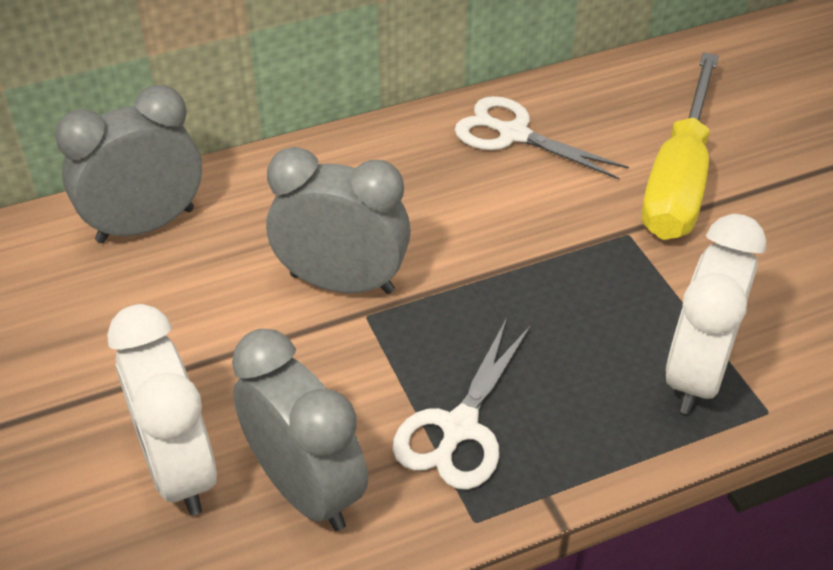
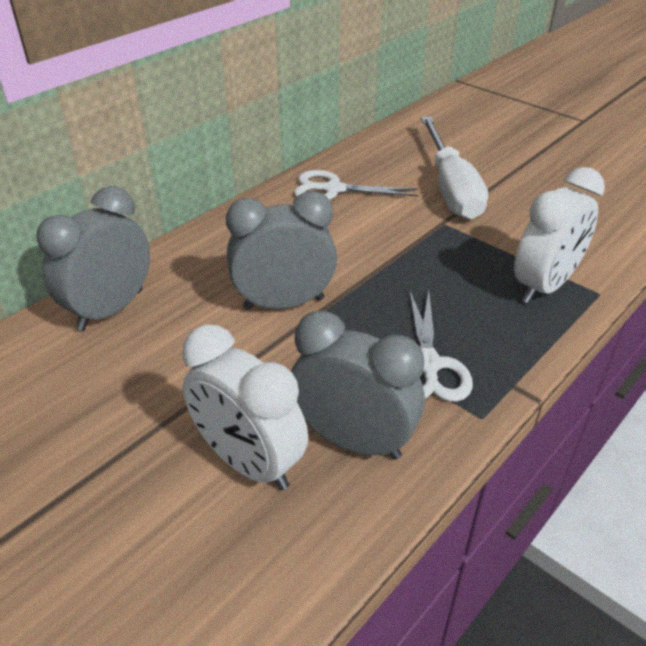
camera: 25 degrees left, 5 degrees down
(678, 179) = (450, 188): yellow screwdriver -> white screwdriver
(696, 374) = (544, 286): white clock -> white clock turned 135 degrees counterclockwise

